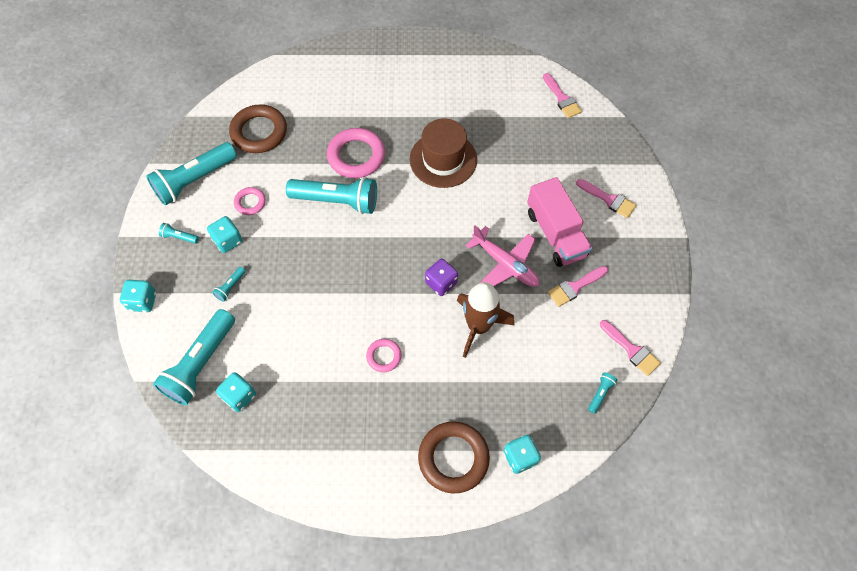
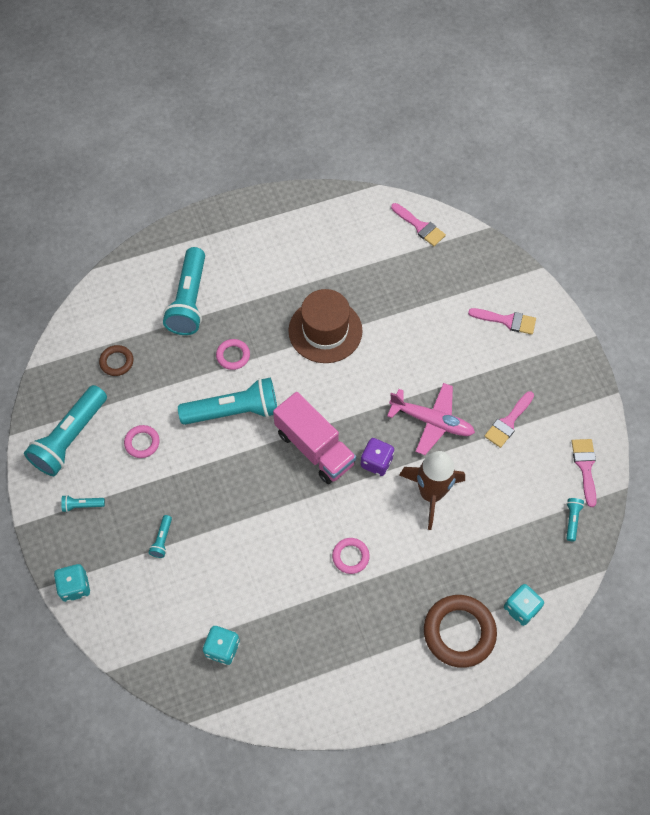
camera: 20 degrees left, 0 degrees up
(201, 363) = (167, 629): turquoise flashlight -> turquoise flashlight (189, 300)
(228, 240) = (137, 491): turquoise dice -> none
(259, 132) = (117, 362): brown ring -> brown ring, size x0.53
(356, 156) = (233, 356): pink ring -> pink ring, size x0.53
(555, 234) = (469, 373): pink truck -> pink truck (314, 448)
(631, 350) = (585, 467): pink brush -> pink brush turned 120 degrees counterclockwise

